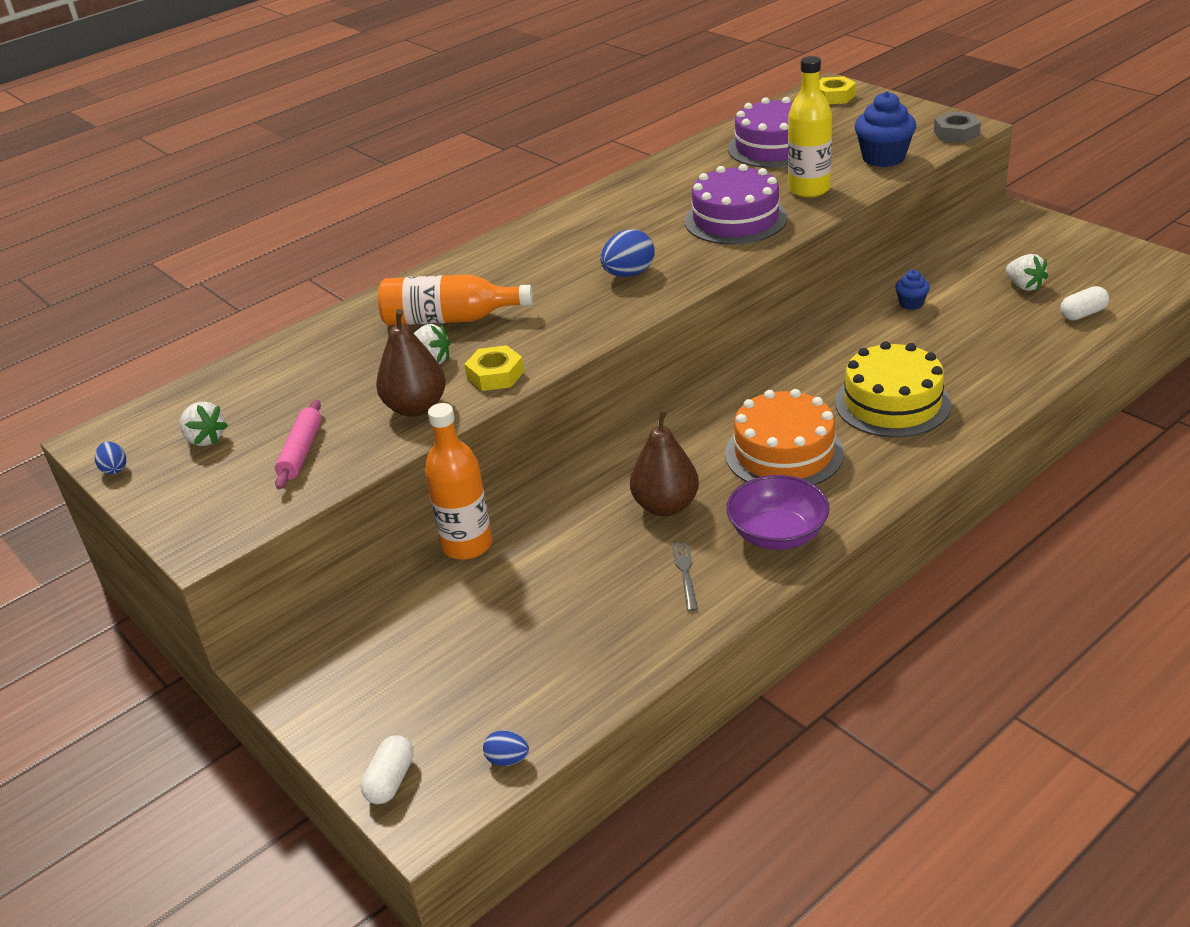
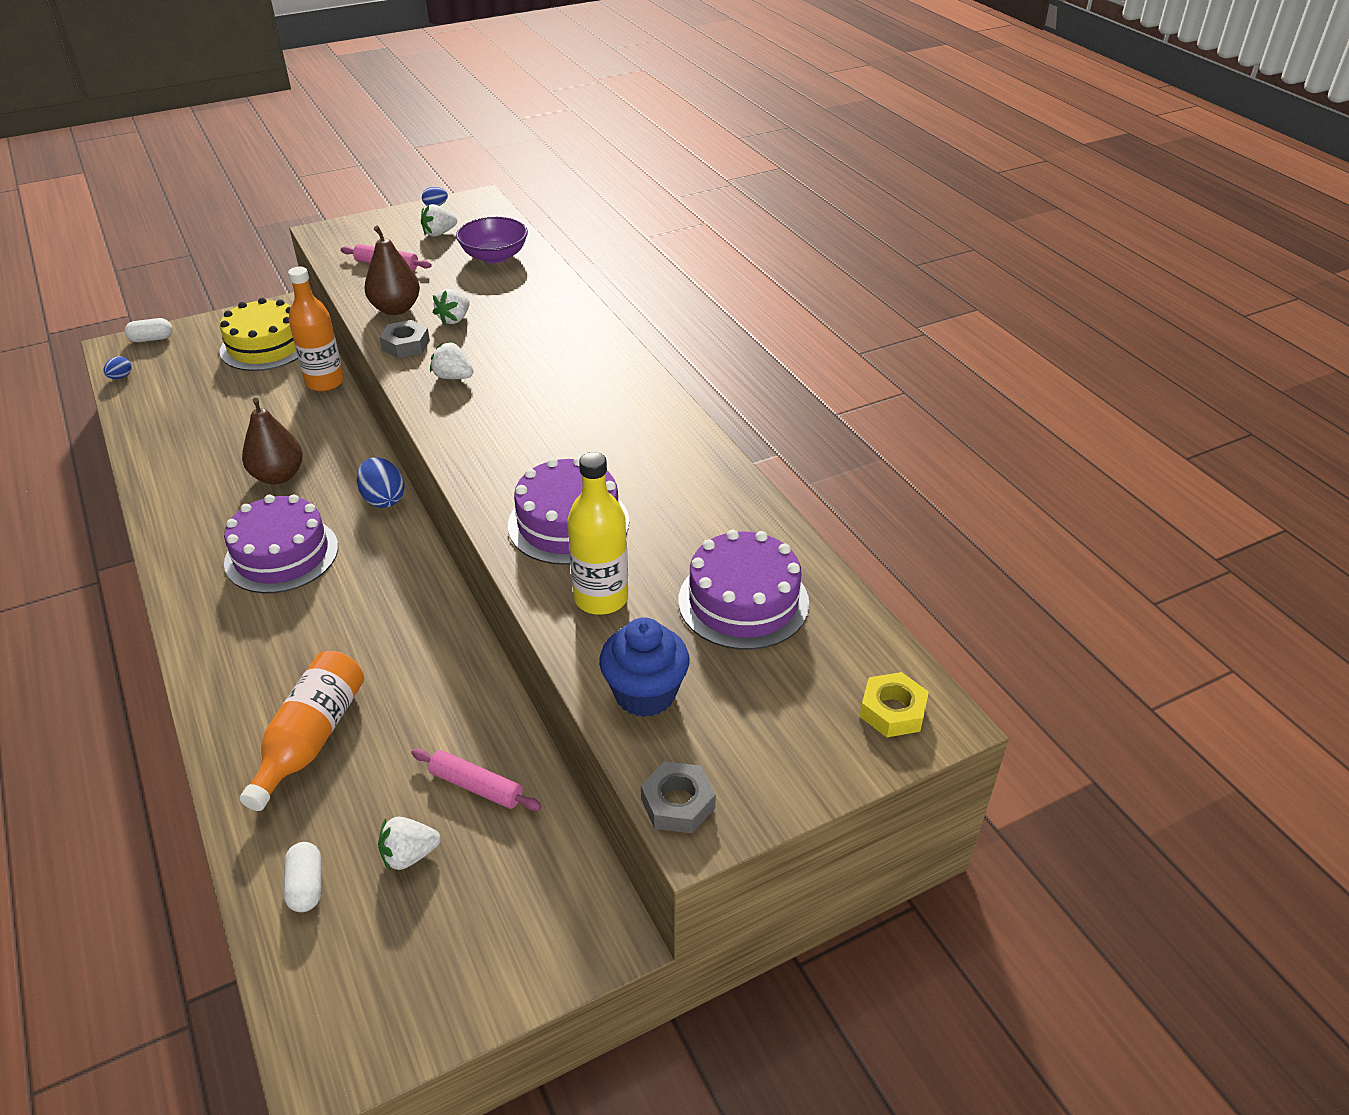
camera: 100 degrees right, 5 degrees up
(390, 781) = (151, 339): white capsule -> white capsule turned 45 degrees counterclockwise
(450, 319) = (513, 333): orange bottle -> orange bottle (311, 739)
(495, 375) = (406, 345): yellow nut -> grey nut
(548, 328) = (453, 377): none -> white strawberry
(629, 274) = (509, 433): blue egg -> blue egg (383, 499)
(685, 573) = (197, 471): grey fork -> none
(777, 534) = (190, 525): purple bowl -> purple bowl (494, 256)
(784, 453) = (281, 554): orange cake -> purple cake
(892, 403) = (287, 646): yellow cake -> yellow cake (265, 346)
(911, 304) = (449, 727): blue cupcake -> none
(950, 279) = (476, 786): none -> pink rolling pin

